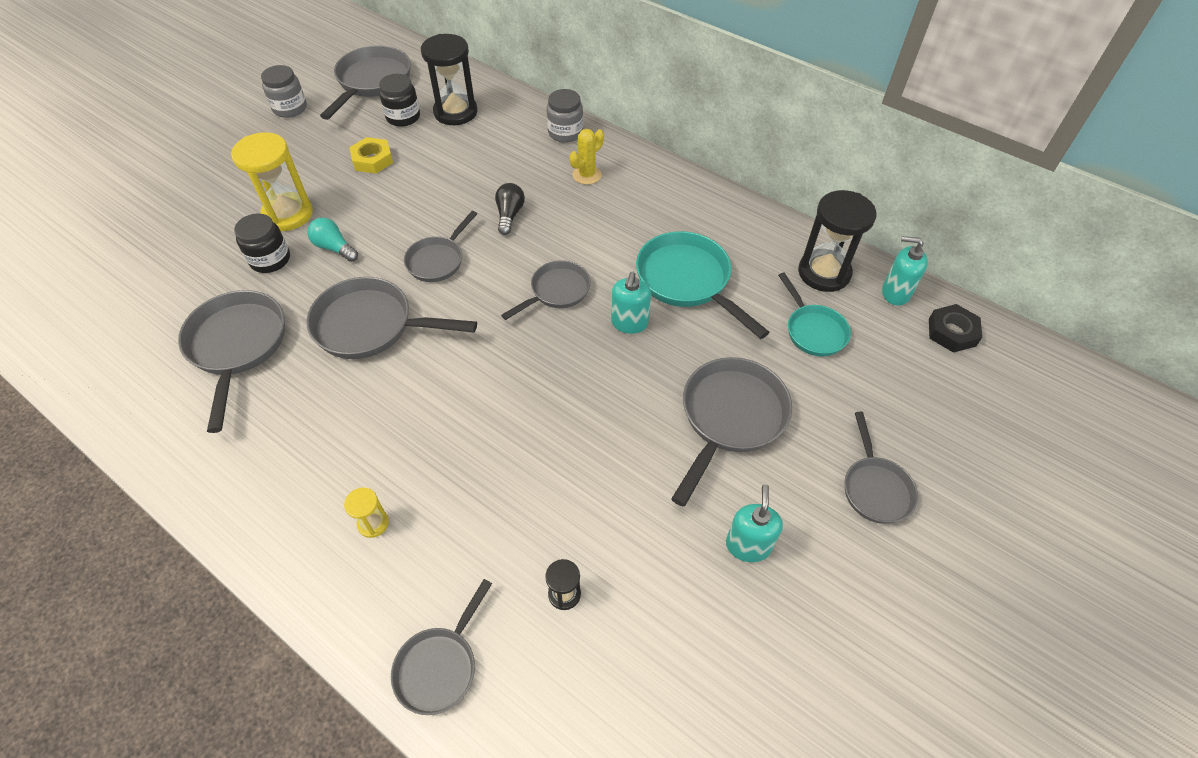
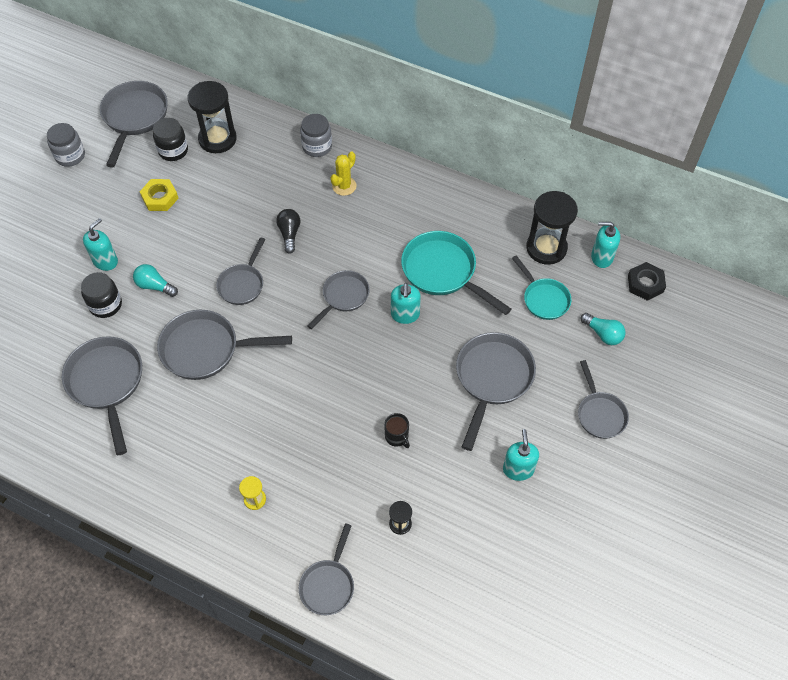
camera: 10 degrees left, 5 degrees up
(288, 214) = (105, 261): yellow hourglass -> turquoise soap dispenser
(586, 472) = (397, 437): none -> black mug
(889, 385) = (603, 334): none -> turquoise light bulb

